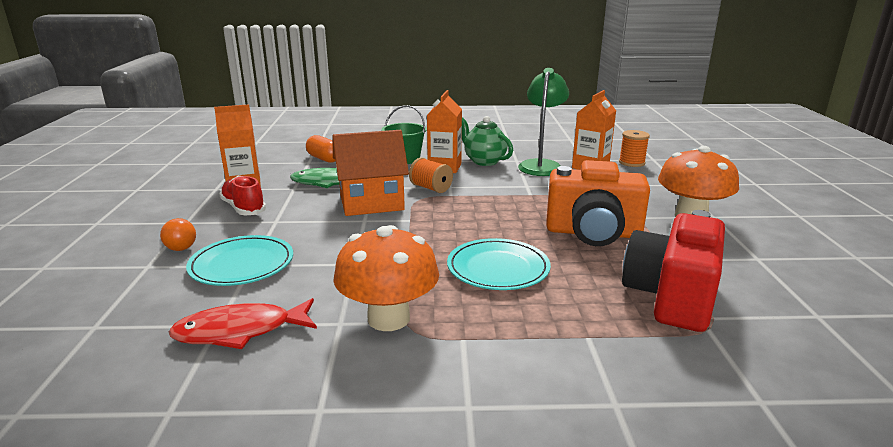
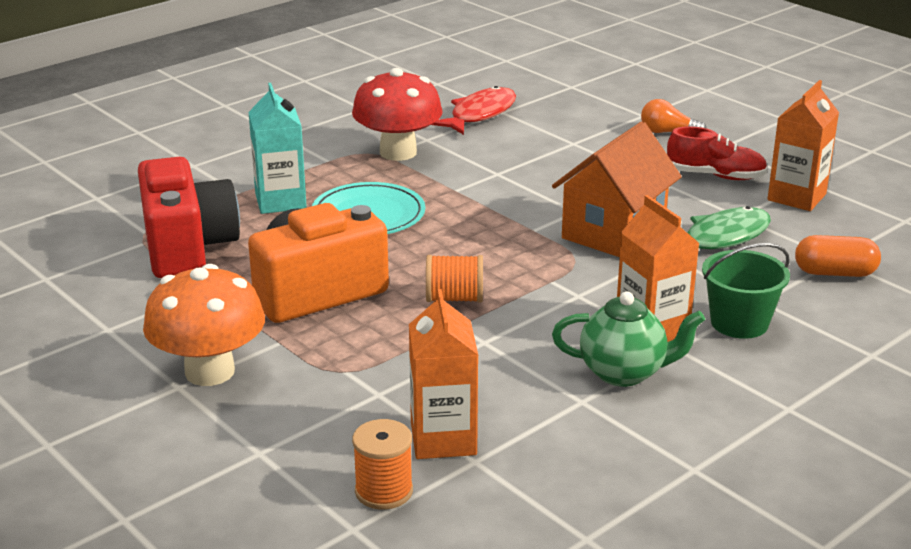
camera: 140 degrees right, 5 degrees up
(242, 265) = (579, 140): turquoise plate -> none
(388, 318) = (398, 152): orange mushroom -> red mushroom
(431, 188) = (594, 282): orange spool -> orange spool (454, 298)
(541, 165) = (525, 404): green lamp -> none
(556, 310) = (280, 201): none -> turquoise carton

